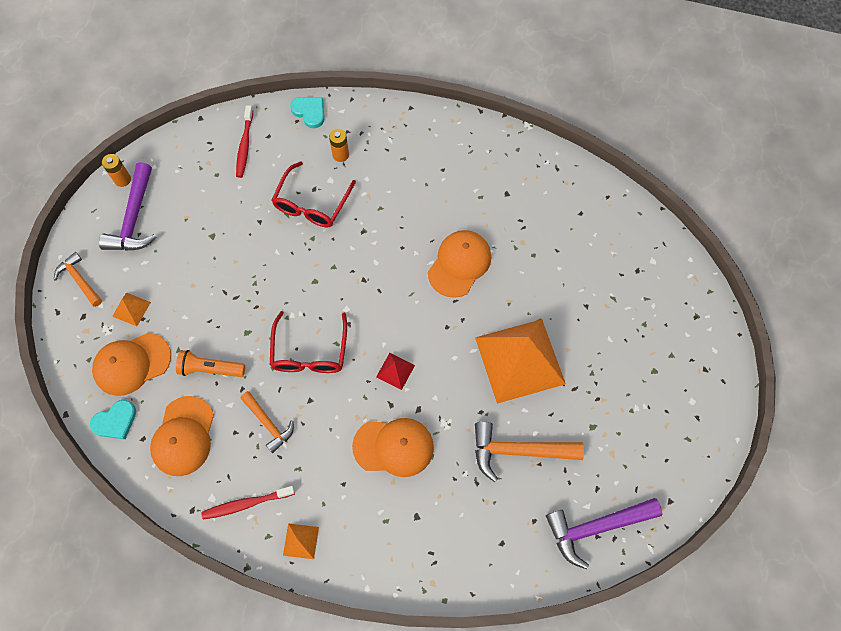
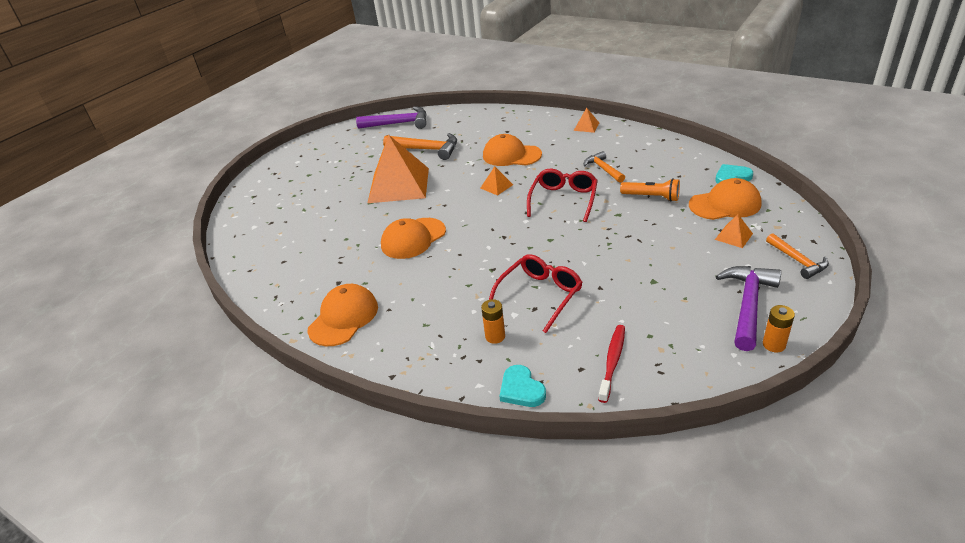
camera: 160 degrees left, 30 degrees down
(183, 436) = (672, 167): orange cap -> orange cap (343, 318)
(246, 504) = (623, 140): red toothbrush -> none
(395, 371) = (496, 186): red pyramid -> orange pyramid

